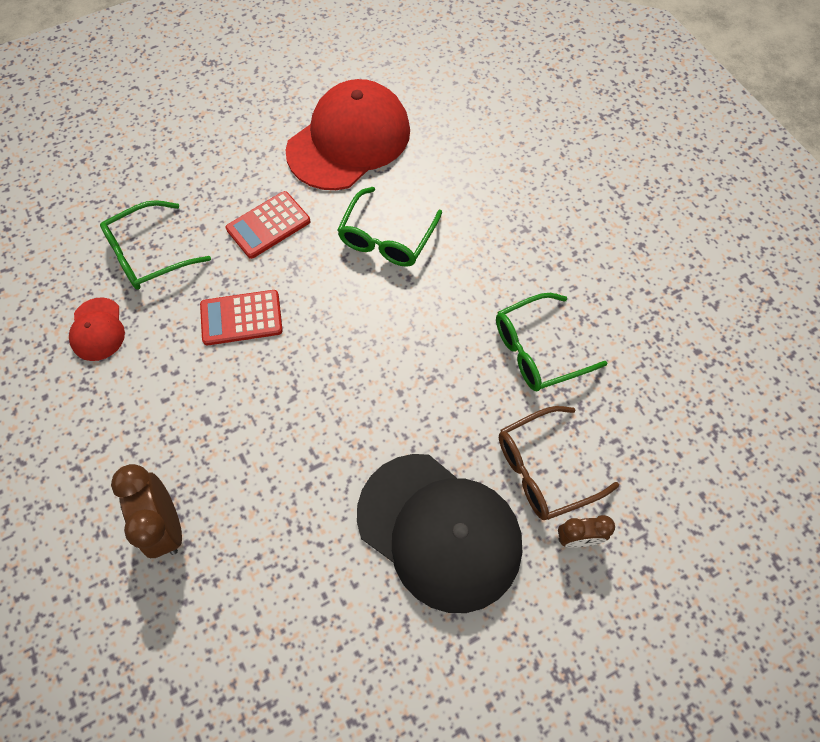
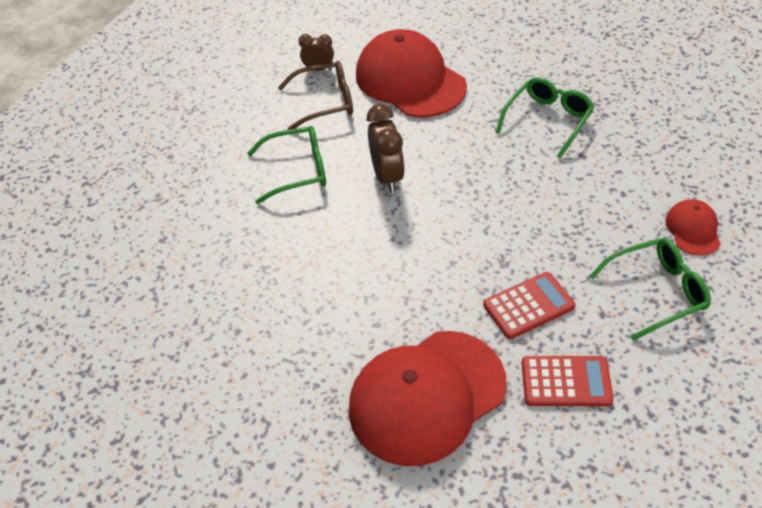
camera: 165 degrees left, 15 degrees down
(166, 525) = (605, 100): brown clock -> brown clock (387, 177)
(241, 318) = (555, 223): red calculator -> red calculator (566, 381)
(387, 237) = (404, 277): green glasses -> green glasses (547, 121)
(439, 531) = (410, 80): black cap -> red cap

